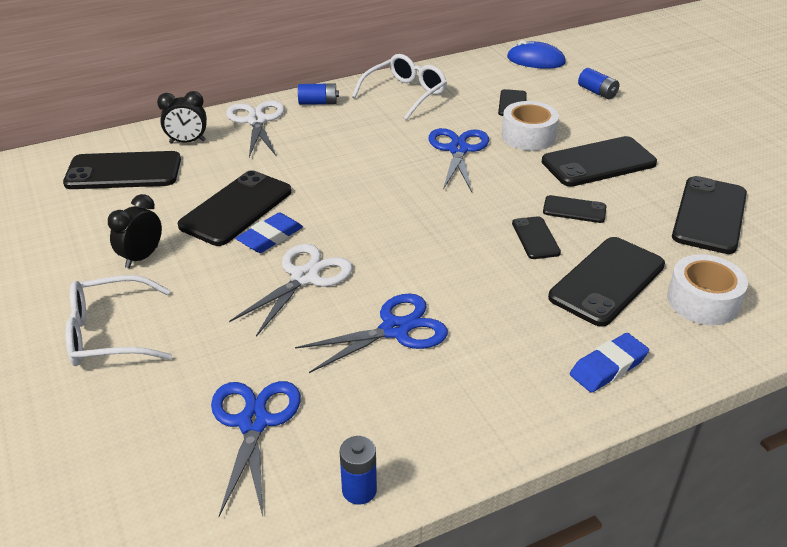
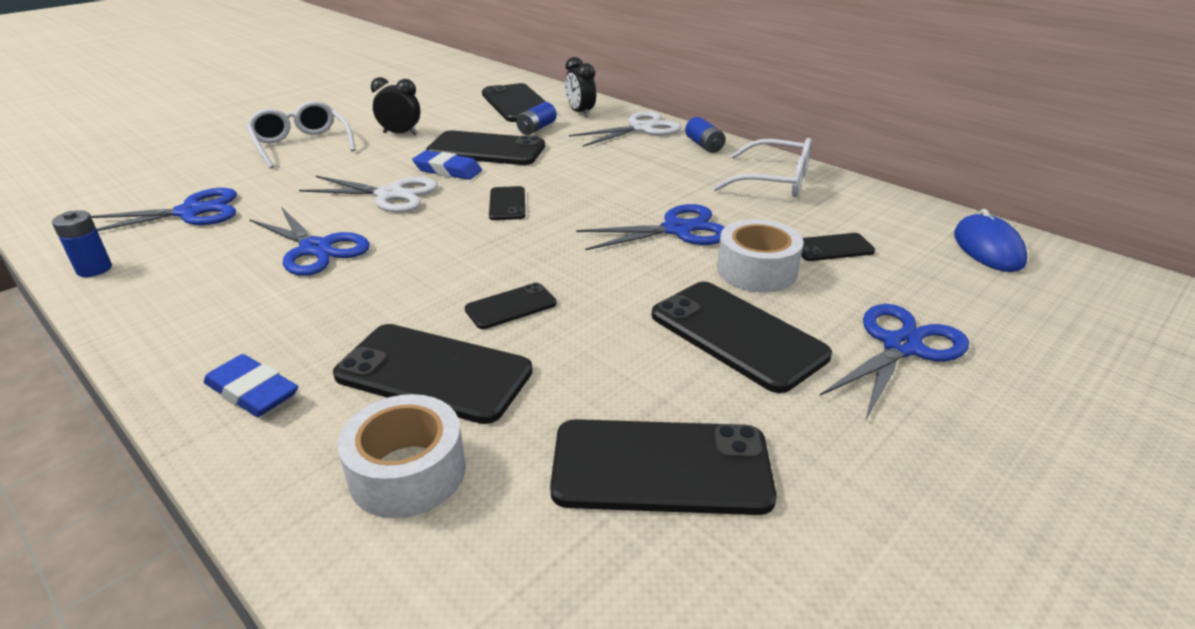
camera: 70 degrees right, 5 degrees down
(574, 210) = (594, 328): black phone -> black phone (507, 204)
(597, 92) = (958, 311): blue battery -> blue battery (536, 128)
(625, 118) = (902, 347): none -> blue scissors

